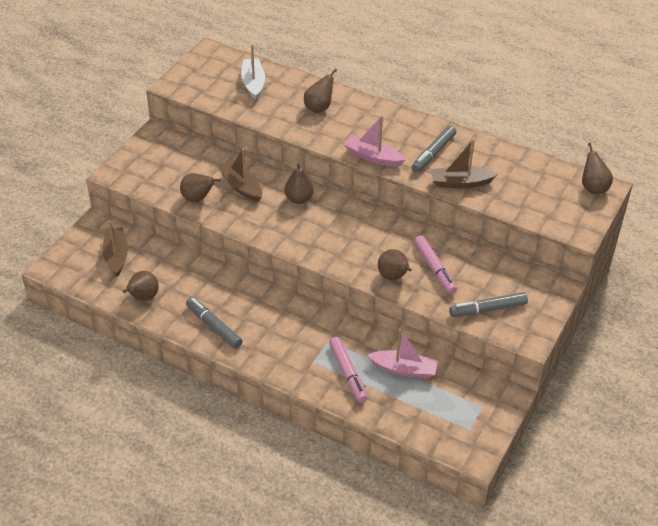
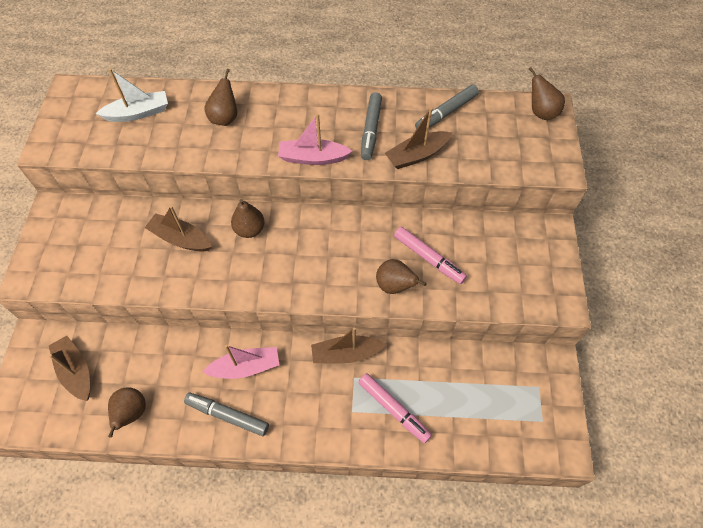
camera: 25 degrees left, 15 degrees up
(198, 198) = (139, 273): brown pear -> none
(253, 83) = (138, 113): white boat -> white boat turned 105 degrees clockwise
(331, 322) = (346, 354): none -> brown boat
(404, 369) = (444, 378): pink boat -> pink boat (246, 367)
(488, 309) = (505, 285): grey marker -> grey marker (446, 113)

